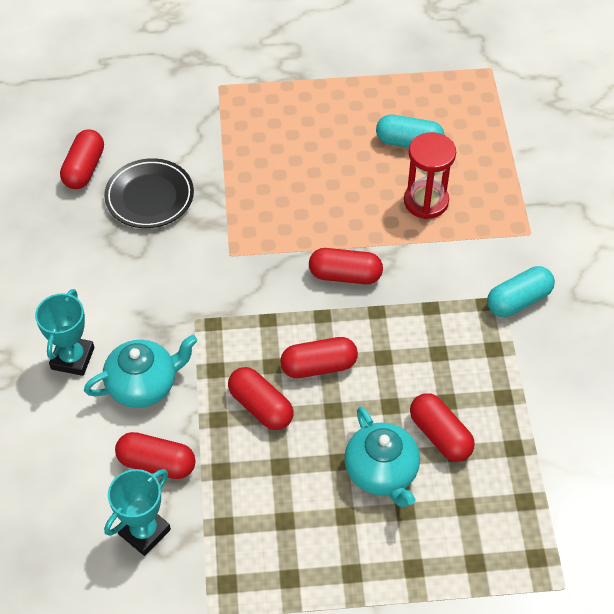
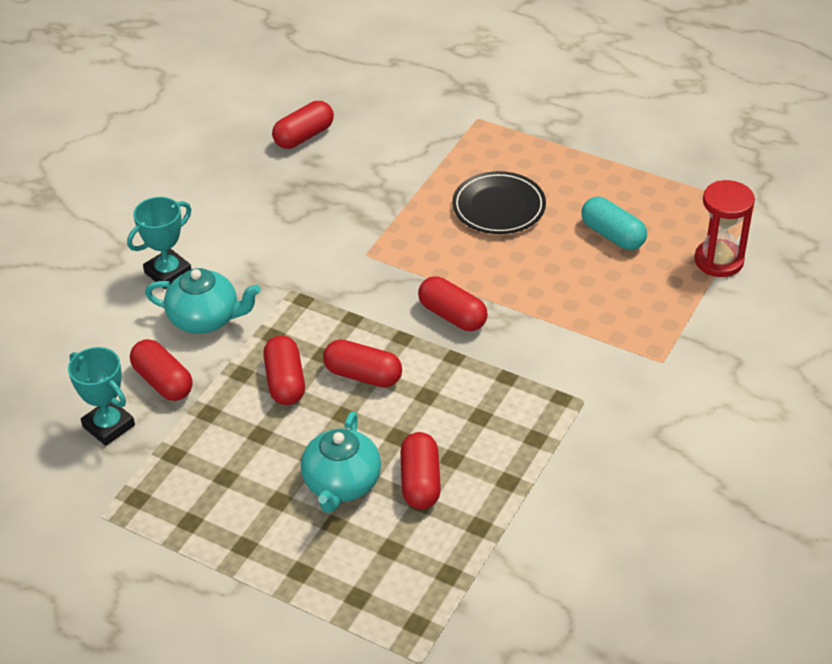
camera: 35 degrees right, 10 degrees down
(144, 531) = (108, 426): turquoise trophy -> turquoise trophy turned 60 degrees clockwise
(149, 197) = (338, 180): black plate -> black plate (499, 207)
(426, 201) = (583, 290): red hourglass -> red hourglass (718, 261)
(518, 300) = (597, 411): turquoise capsule -> none

